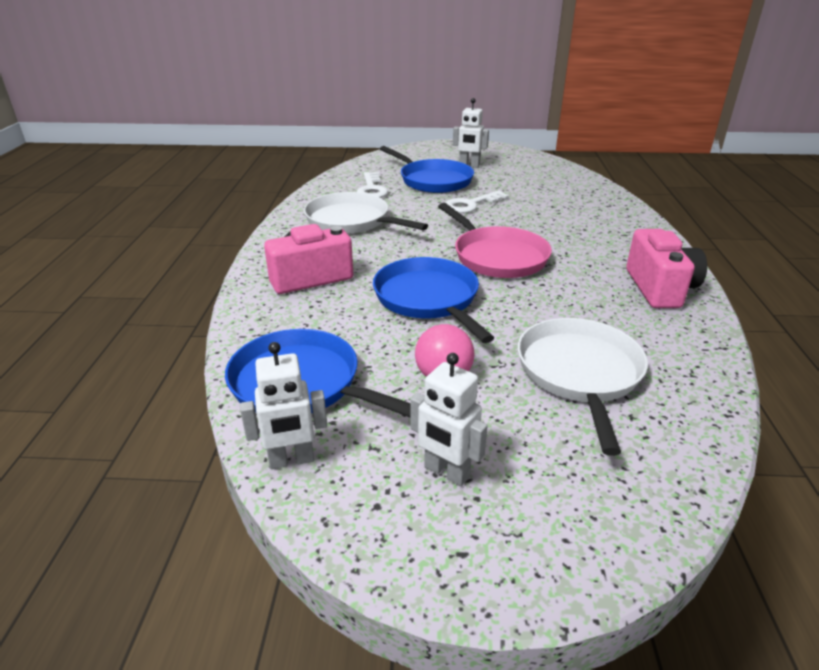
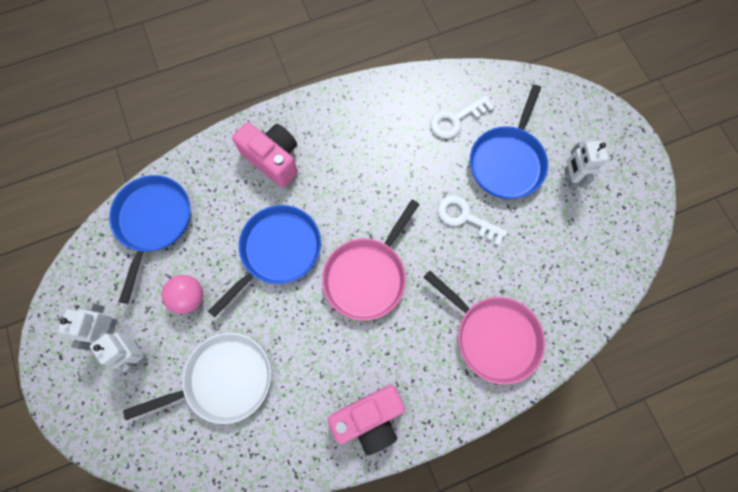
camera: 65 degrees right, 40 degrees up
(291, 460) = (93, 251): white robot -> white robot (137, 353)
(351, 221) = (379, 138): white pan -> none
(594, 217) = (493, 336): none -> pink pan

